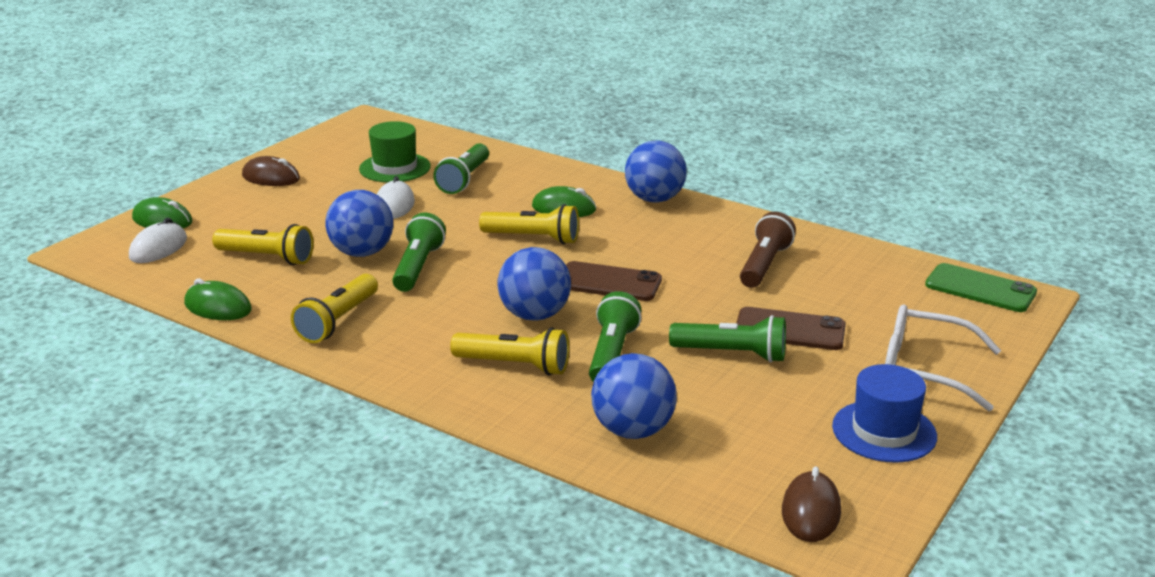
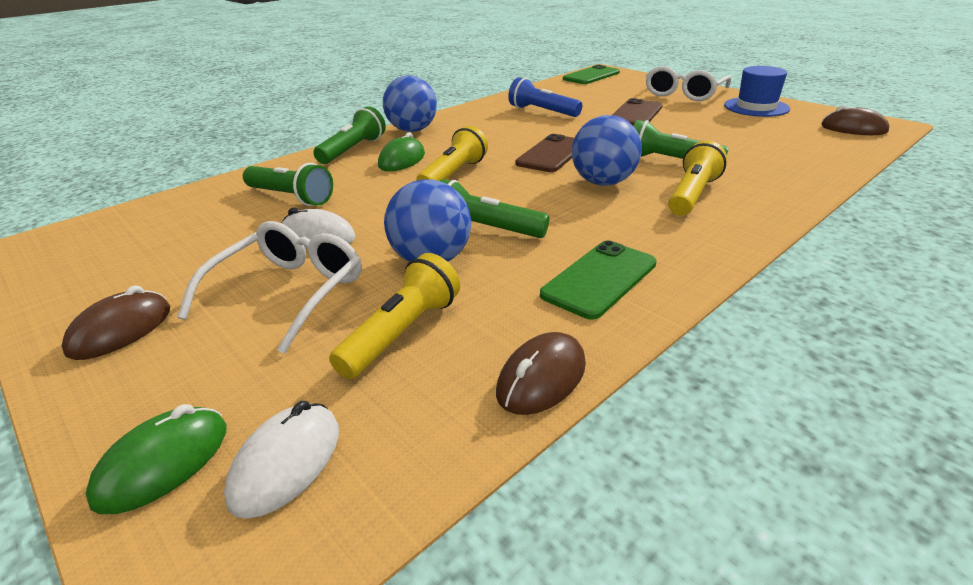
camera: 75 degrees left, 5 degrees up
(158, 248) = (286, 463): white mouse -> white mouse turned 75 degrees clockwise
(218, 307) = (541, 378): green mouse -> brown mouse
(314, 213) = (289, 292): none -> white glasses
(337, 321) = (599, 279): yellow flashlight -> green phone
(395, 168) = (211, 233): green hat -> none
(633, 430) = (781, 163): blue ball -> none
(732, 354) = (668, 129): green flashlight -> green flashlight (353, 150)
(764, 265) = (542, 111): brown flashlight -> blue flashlight

